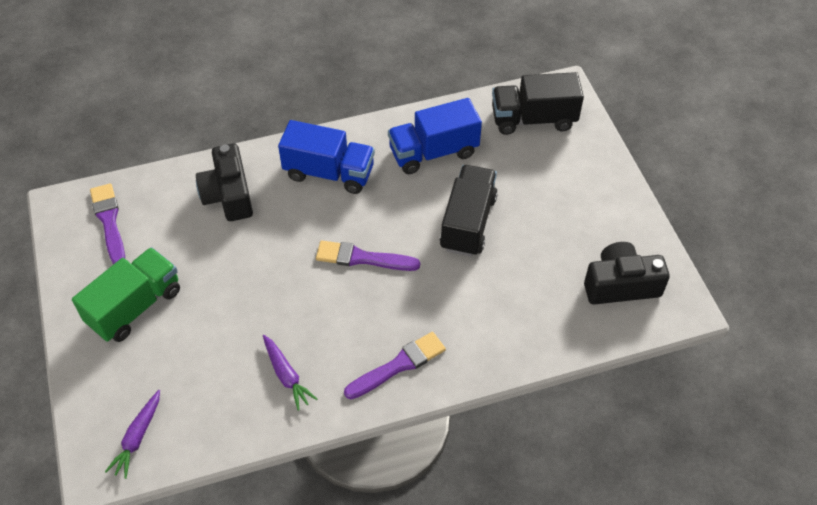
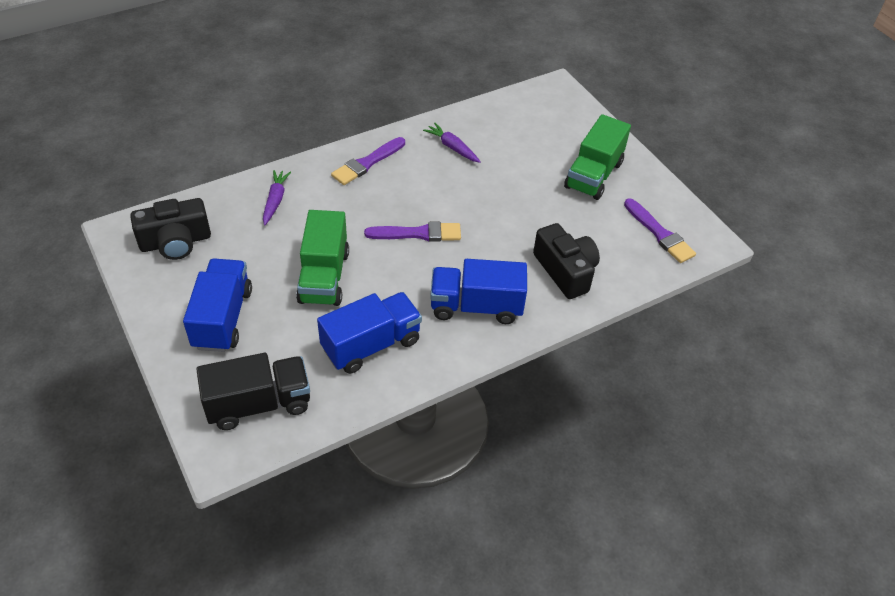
camera: 165 degrees right, 5 degrees down
(138, 437) = (541, 104): purple carrot -> purple carrot (275, 200)
(468, 223) = (324, 277): black truck -> green truck
(566, 195) = (223, 318): none -> blue truck

